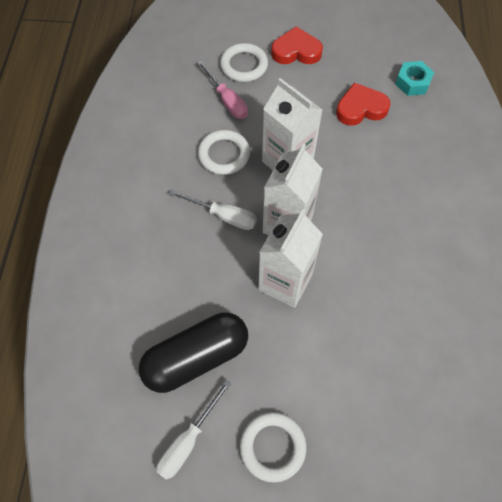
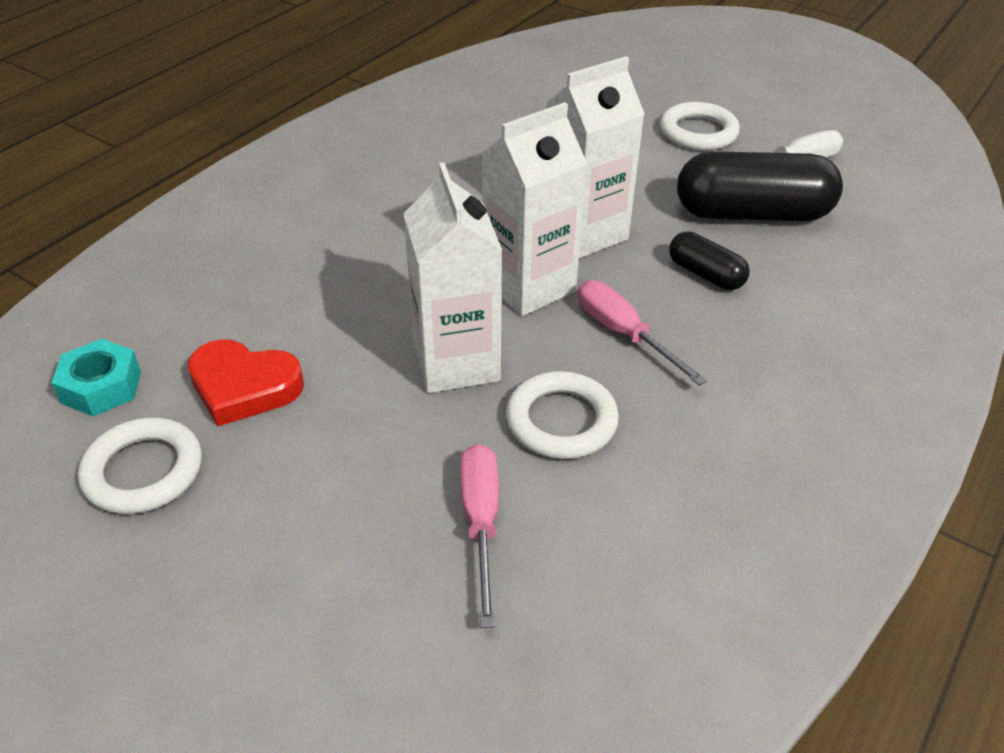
camera: 150 degrees left, 20 degrees down
(202, 282) = (705, 274): none -> black capsule
(223, 216) = (623, 334): white screwdriver -> pink screwdriver
(244, 65) = (380, 589): white ring -> white ring (143, 471)
(296, 51) = (233, 565): red heart -> none

